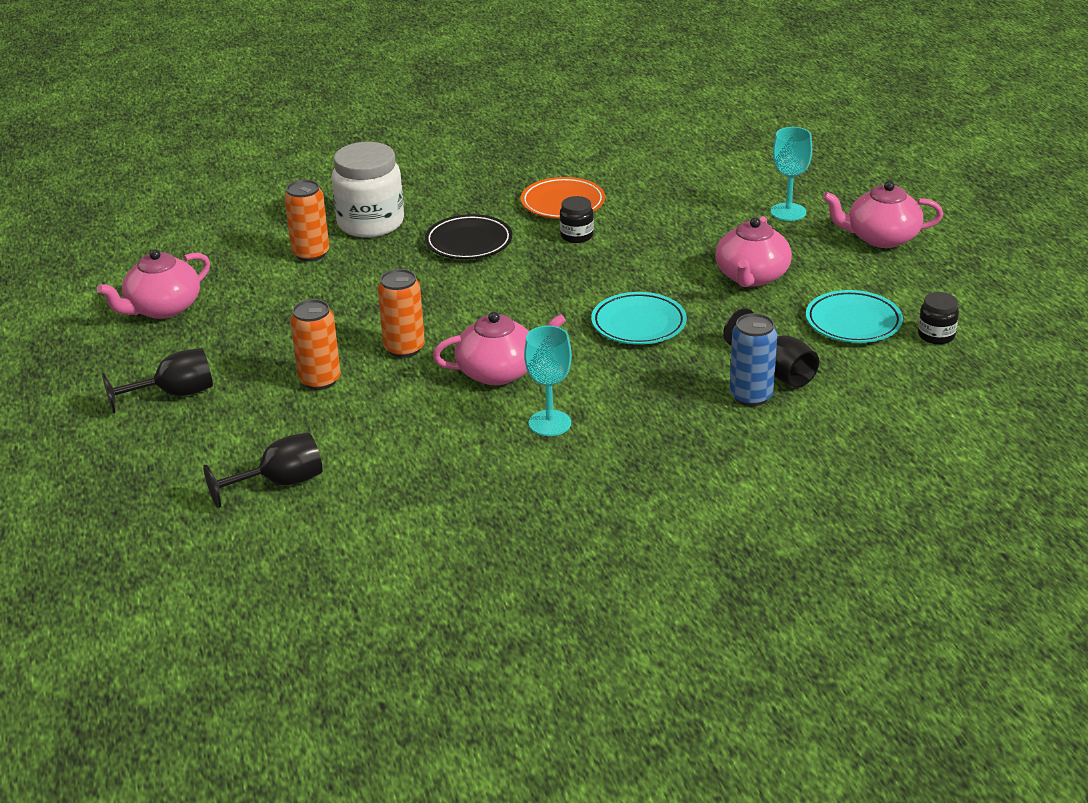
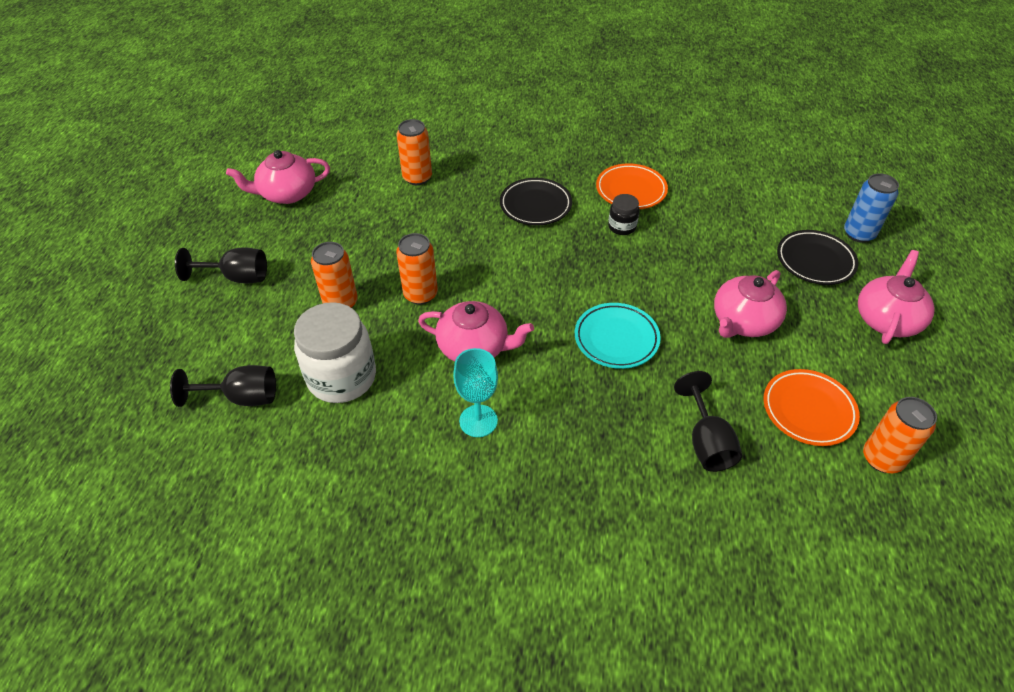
camera: 25 degrees right, 15 degrees up
(370, 223) = (477, 163): white jar -> white jar (342, 377)
(751, 396) = (665, 462): blue can -> blue can (859, 234)
(788, 212) = (815, 261): turquoise goblet -> black plate
(853, 322) = (808, 410): turquoise plate -> orange plate
(881, 238) = (887, 319): pink teapot -> pink teapot turned 90 degrees clockwise
(936, 335) = (882, 458): black jar -> orange can

